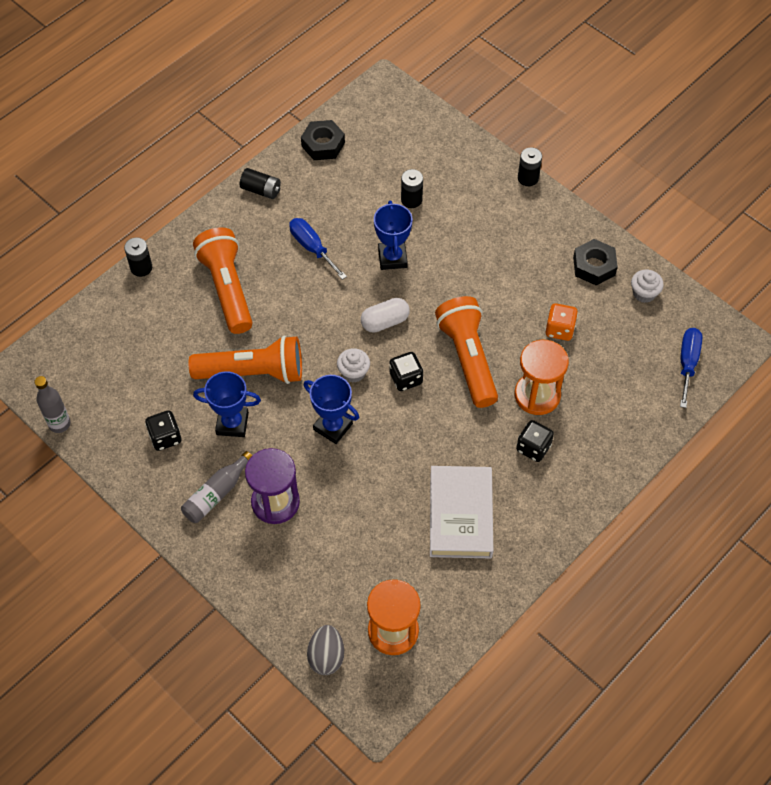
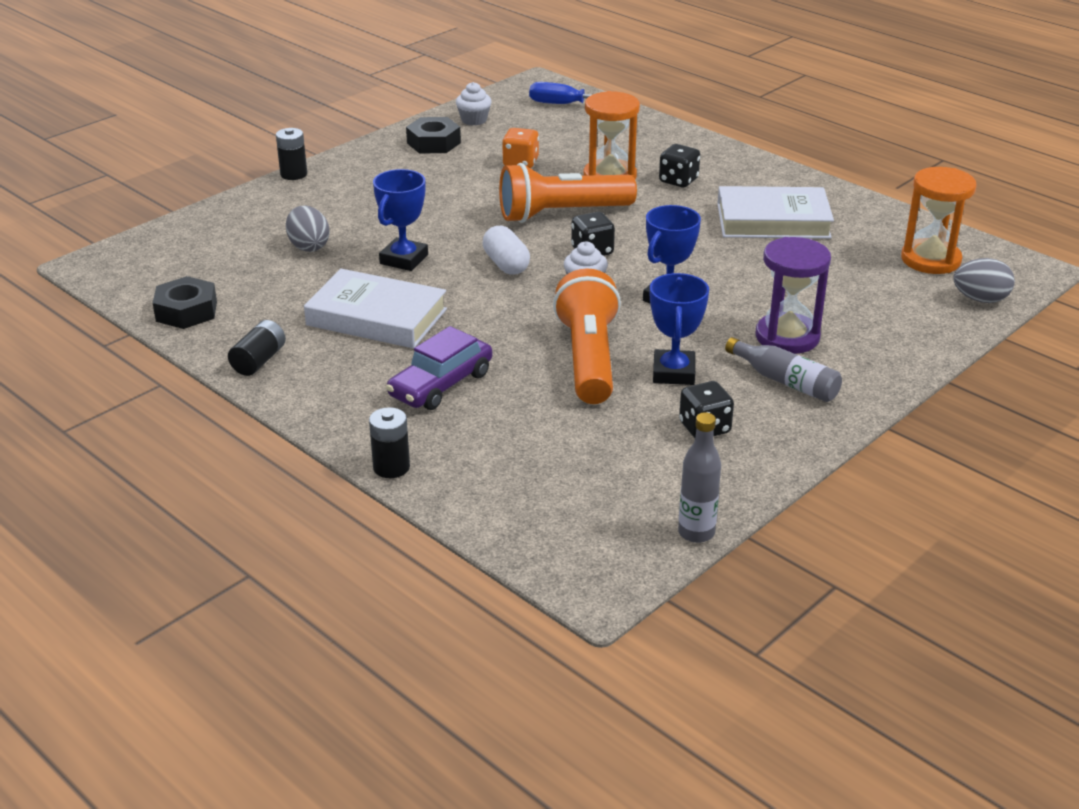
camera: 90 degrees left, 25 degrees down
(227, 288) = (440, 384): orange flashlight -> purple car
(312, 248) = (377, 317): blue screwdriver -> white book
(392, 258) = (404, 259): blue trophy -> blue trophy turned 60 degrees counterclockwise
(411, 200) = (308, 246): black battery -> grey egg

